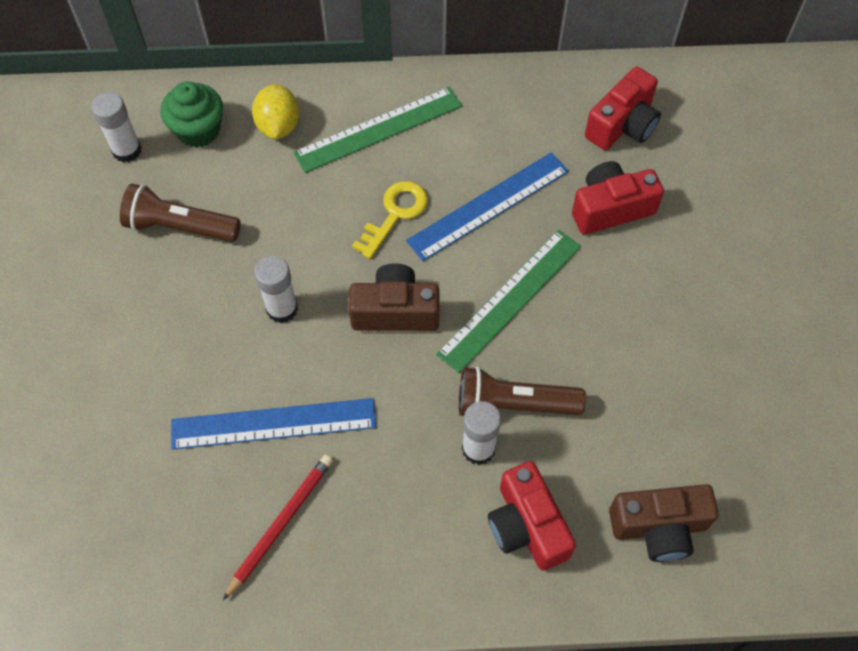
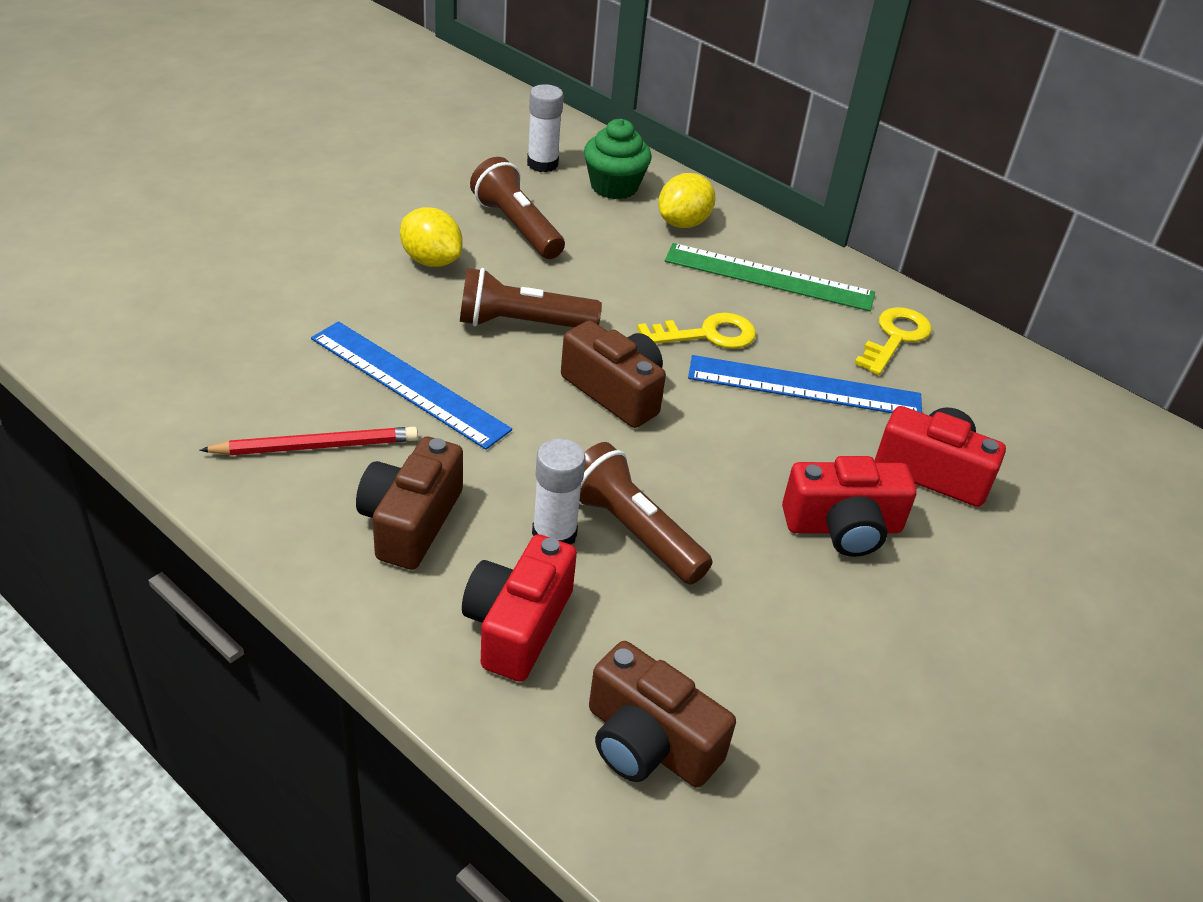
camera: 40 degrees right, 20 degrees down
(163, 310) = (431, 260): none -> yellow lemon
(282, 309) = (522, 323): white glue stick -> brown flashlight
(397, 520) = (410, 522): none -> brown camera
(496, 117) = (895, 338): none -> yellow key
(510, 299) = (735, 460): green ruler -> none
(622, 125) = (1028, 425): red camera -> red camera (843, 527)

